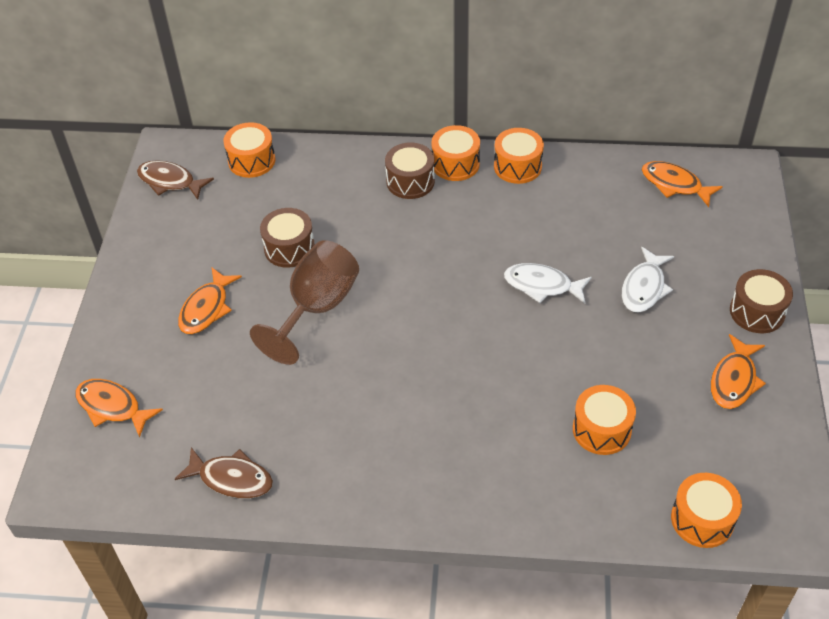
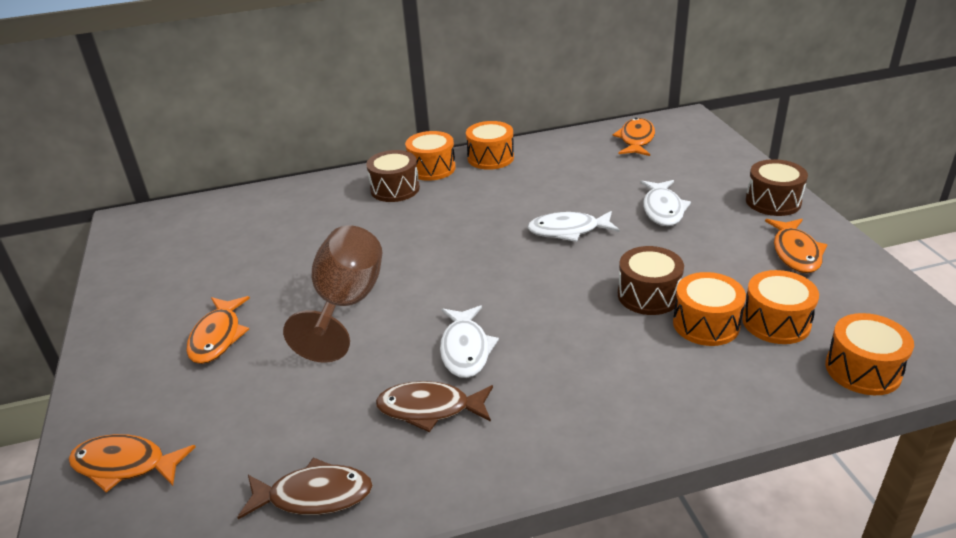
camera: 20 degrees left, 15 degrees down
(170, 182) = (138, 244): brown fish -> brown fish (430, 409)
(251, 161) = (224, 209): orange drum -> orange drum (776, 322)
(289, 248) = (293, 264): brown drum -> brown drum (648, 295)
(392, 387) = (465, 349): none -> white fish
(674, 185) = (636, 140): orange fish -> orange fish turned 90 degrees clockwise

